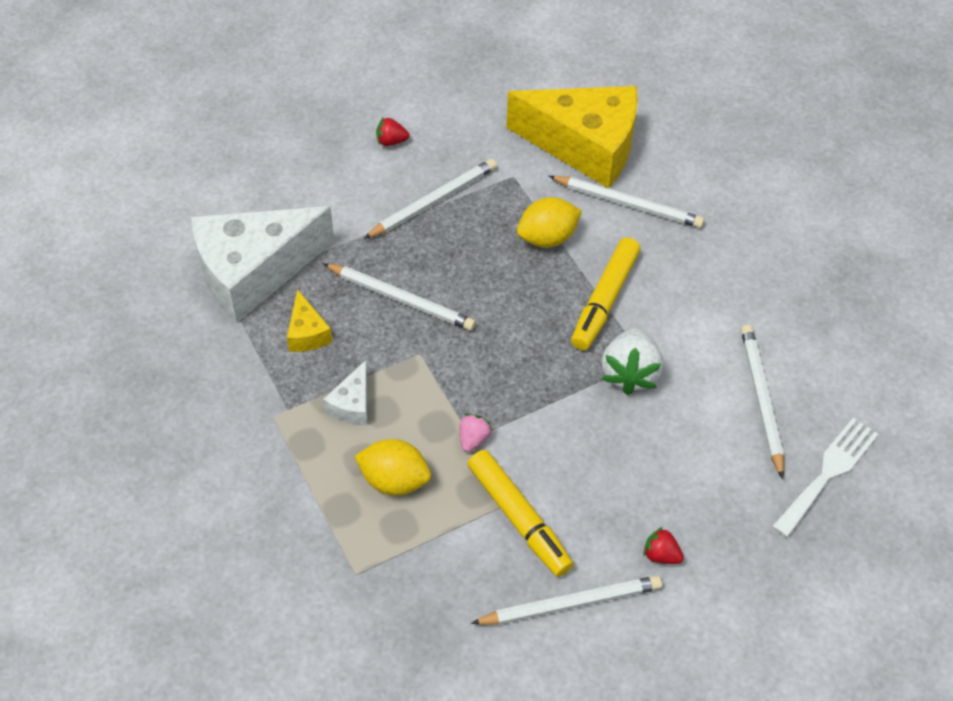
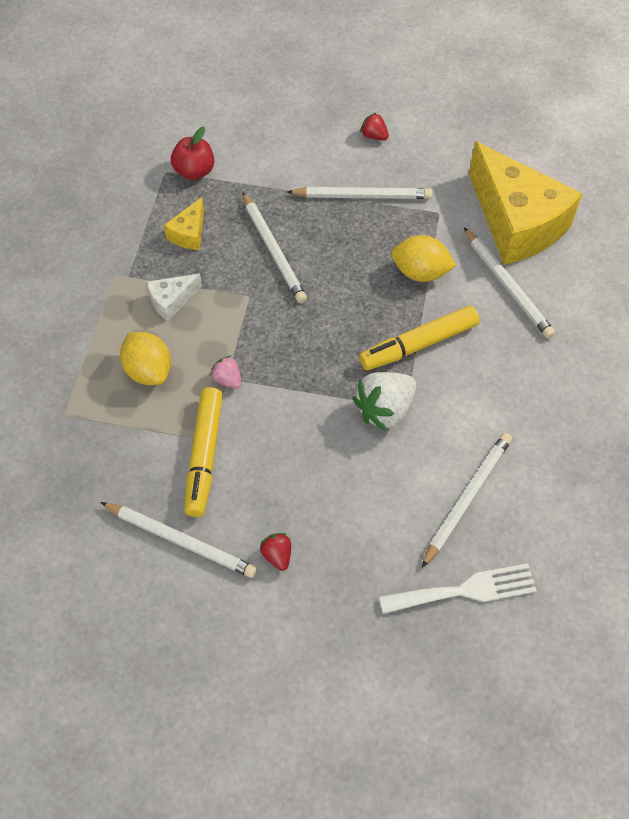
camera: 40 degrees right, 5 degrees up
(254, 273) = (194, 171): white cheese -> red apple
(473, 439) = (227, 379): pink strawberry -> pink strawberry turned 105 degrees counterclockwise

